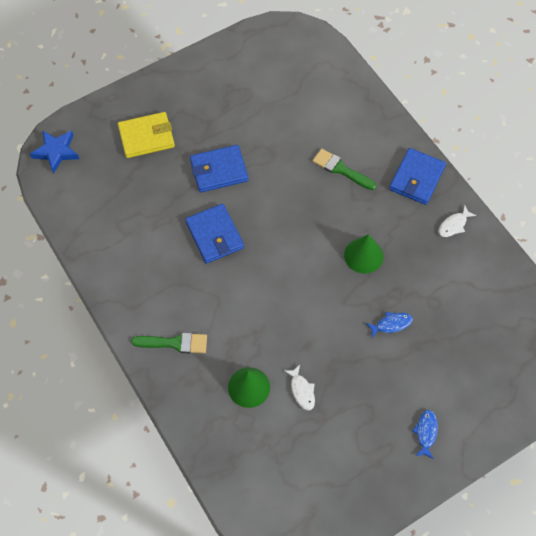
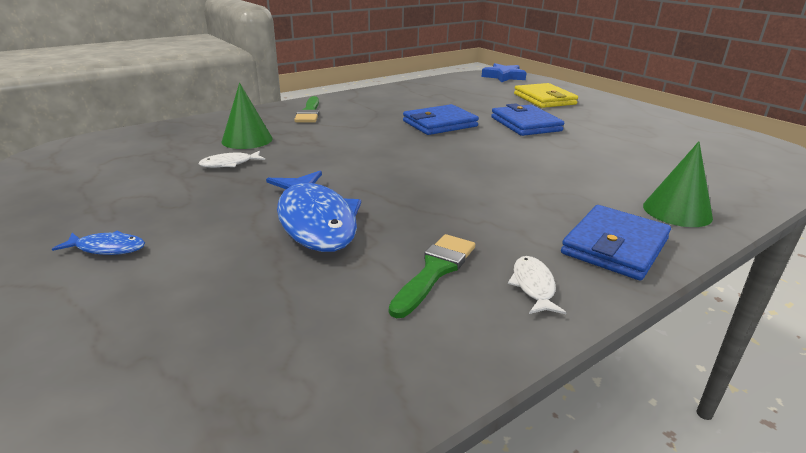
camera: 85 degrees right, 35 degrees down
(341, 169) = (580, 185): green brush -> green brush (435, 271)
(363, 255) = (436, 200): green cone -> green cone (677, 211)
(391, 324) = (315, 221): blue fish -> blue fish, size x2.21
(416, 178) = (614, 246): blue wallet -> blue wallet turned 75 degrees counterclockwise
(454, 225) = (533, 286): white fish -> white fish turned 45 degrees clockwise

